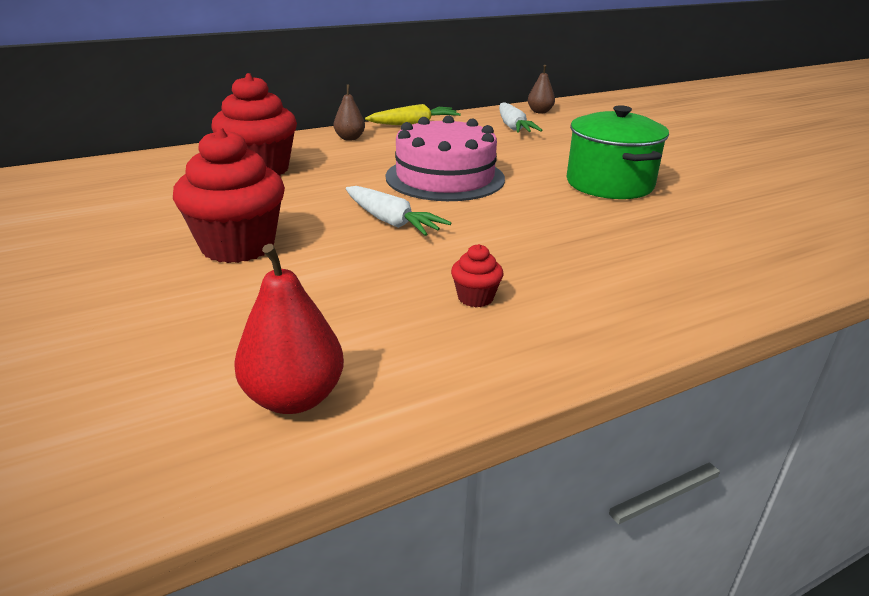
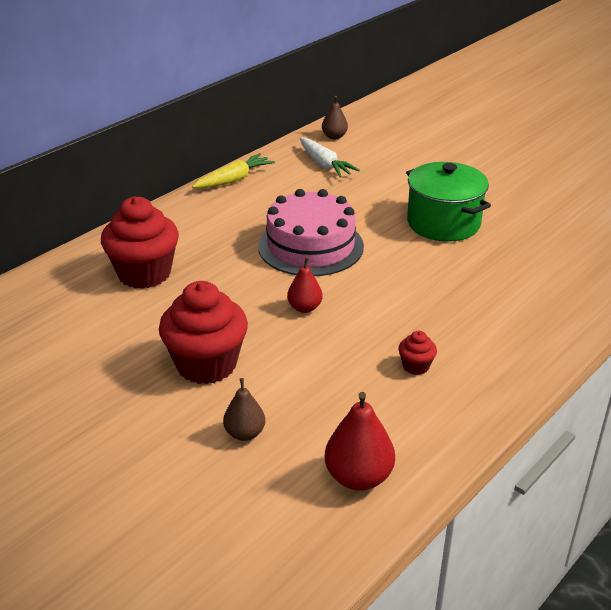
camera: 20 degrees left, 5 degrees up
(350, 138) = (190, 213): brown pear -> brown pear (245, 433)
(391, 222) = (304, 308): white carrot -> red pear

